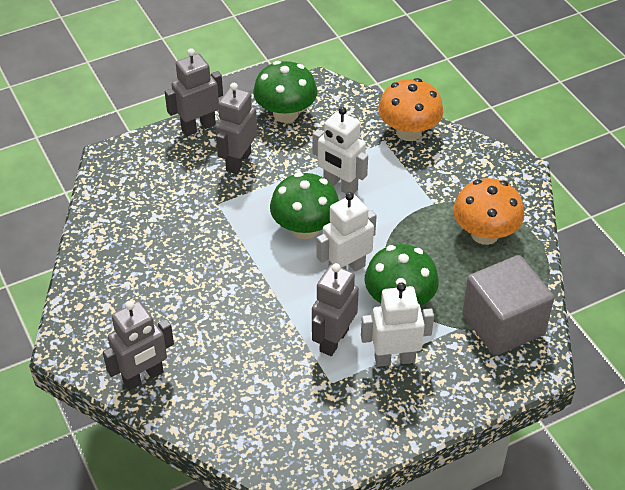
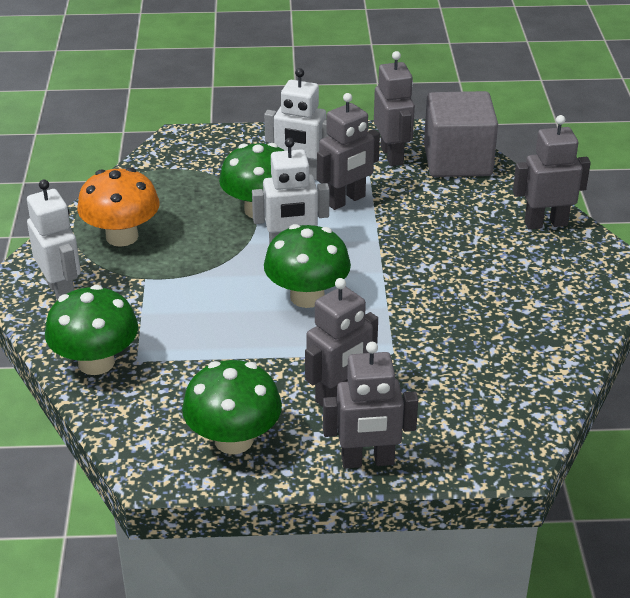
camera: 155 degrees left, 10 degrees down
(324, 419) = (392, 155): none -> grey robot
(340, 186) = (233, 327): white robot -> white robot (61, 292)
(408, 132) = (96, 362): orange mushroom -> green mushroom
(503, 324) = (181, 169): grey cube -> grey cube (457, 161)

